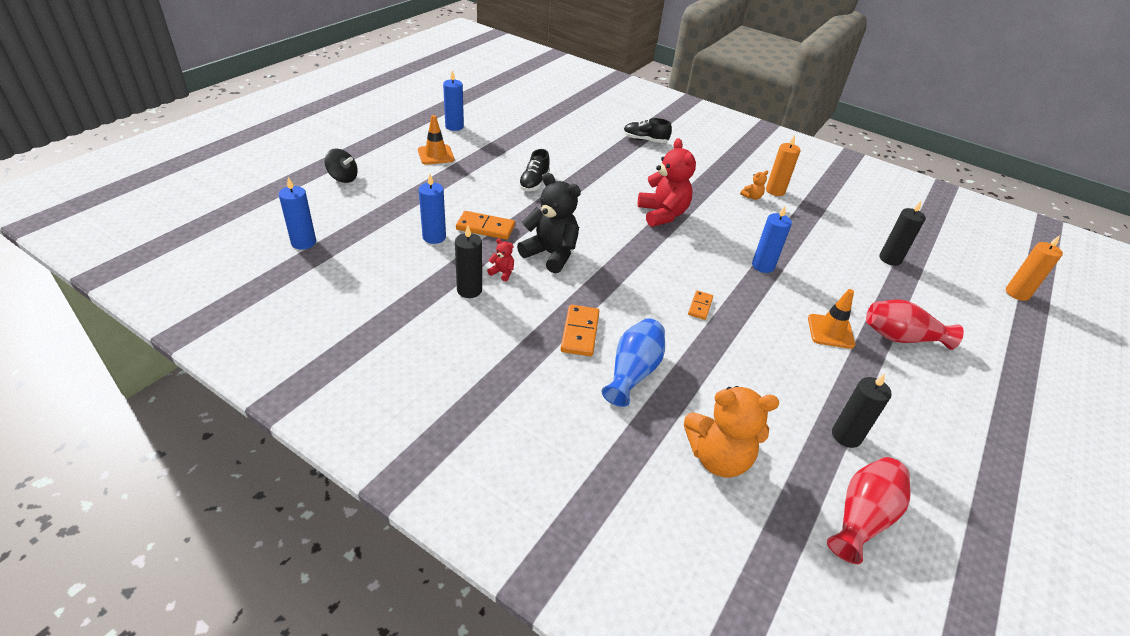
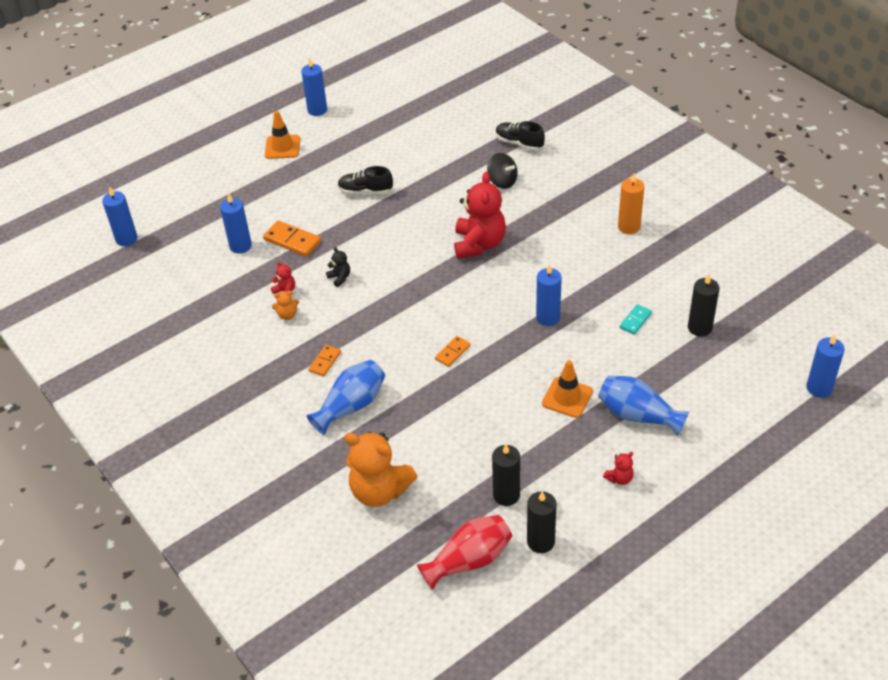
camera: 25 degrees right, 5 degrees up
(343, 178) = (184, 169): black spinning top -> black spinning top (502, 181)
(469, 290) = (248, 306): black candle -> black candle (540, 542)
(534, 183) = (365, 191): black shoe -> black shoe turned 60 degrees clockwise
(551, 254) = (340, 278): black teddy bear -> black teddy bear, size x0.43
(580, 332) = (325, 362): orange domino -> orange domino, size x0.61
(752, 197) = (595, 232): orange teddy bear -> orange teddy bear (287, 315)
(836, 259) = (635, 320): none -> turquoise domino
(901, 337) = (638, 415): red vase -> blue vase
(933, 398) = (619, 478): none -> red teddy bear
(1017, 293) = (819, 388): orange candle -> blue candle

